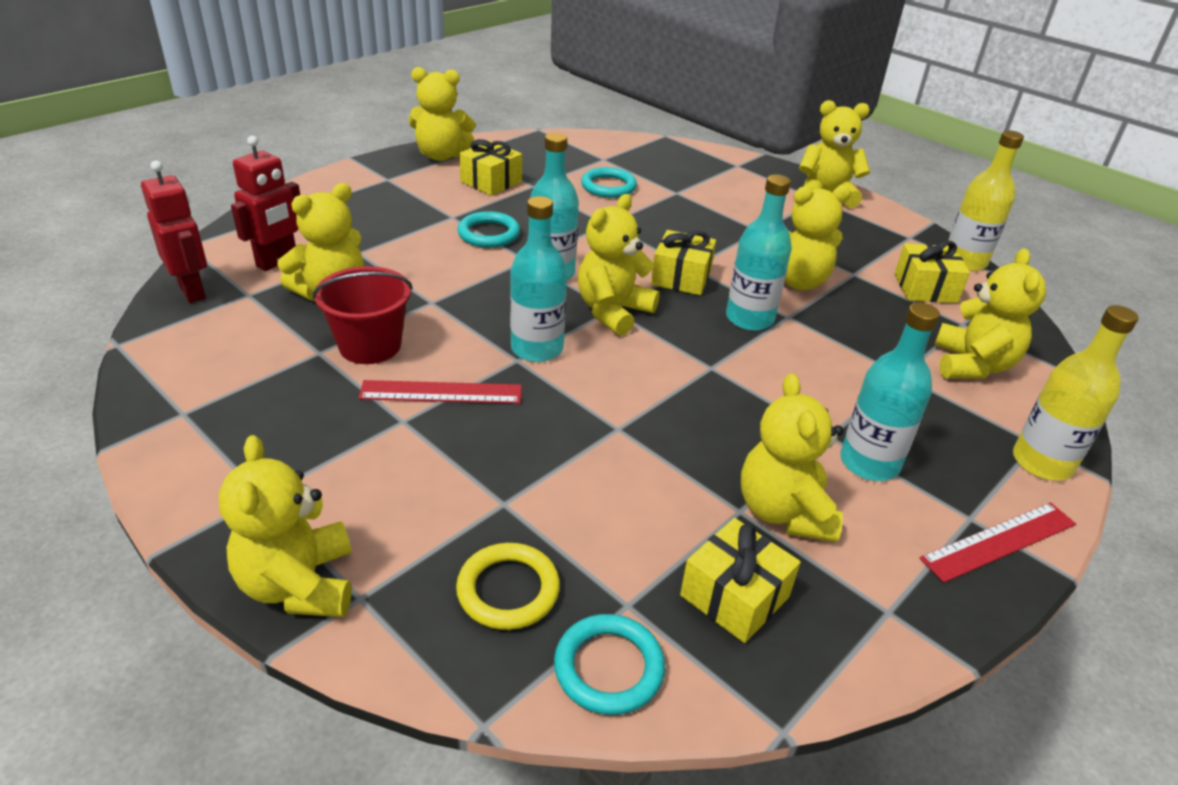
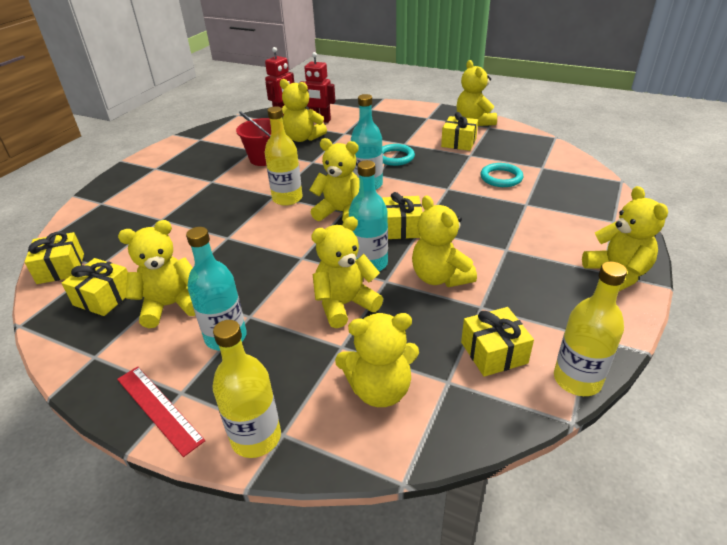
camera: 75 degrees right, 0 degrees up
(299, 585) = (107, 189): yellow teddy bear -> yellow teddy bear (345, 304)
(441, 392) = (236, 184): red ruler -> none
(508, 590) = (106, 233): yellow ring -> none
(537, 348) = (287, 198): turquoise bottle -> yellow bottle
(608, 668) = (61, 268): turquoise ring -> yellow gift

